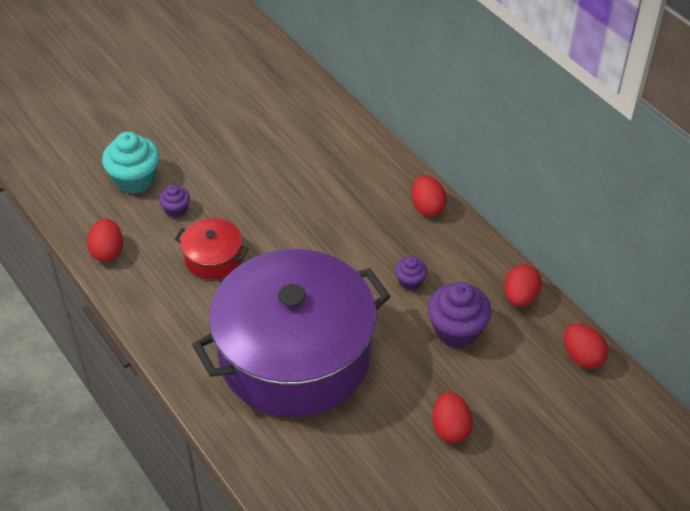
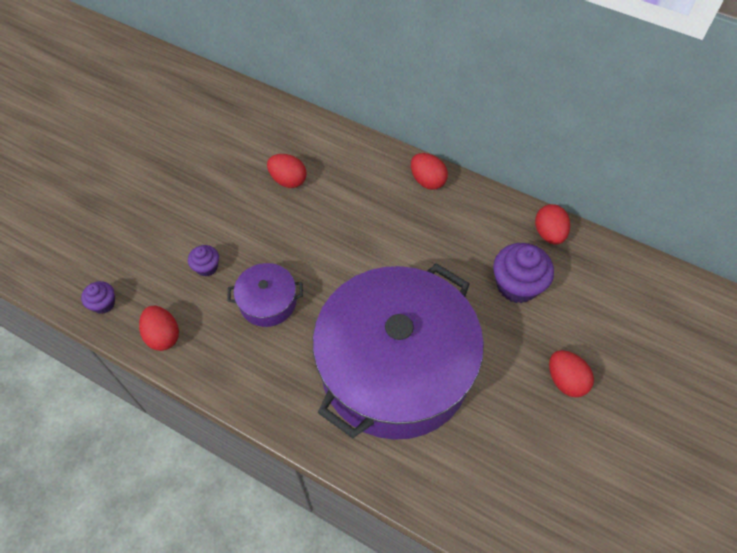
camera: 25 degrees left, 10 degrees up
(135, 179) = (150, 252): turquoise cupcake -> none
(213, 258) = (268, 302): red pot -> purple pot
(410, 281) = (453, 255): purple cupcake -> purple cupcake (103, 304)
(582, 356) = (627, 268): red egg -> red egg (288, 180)

